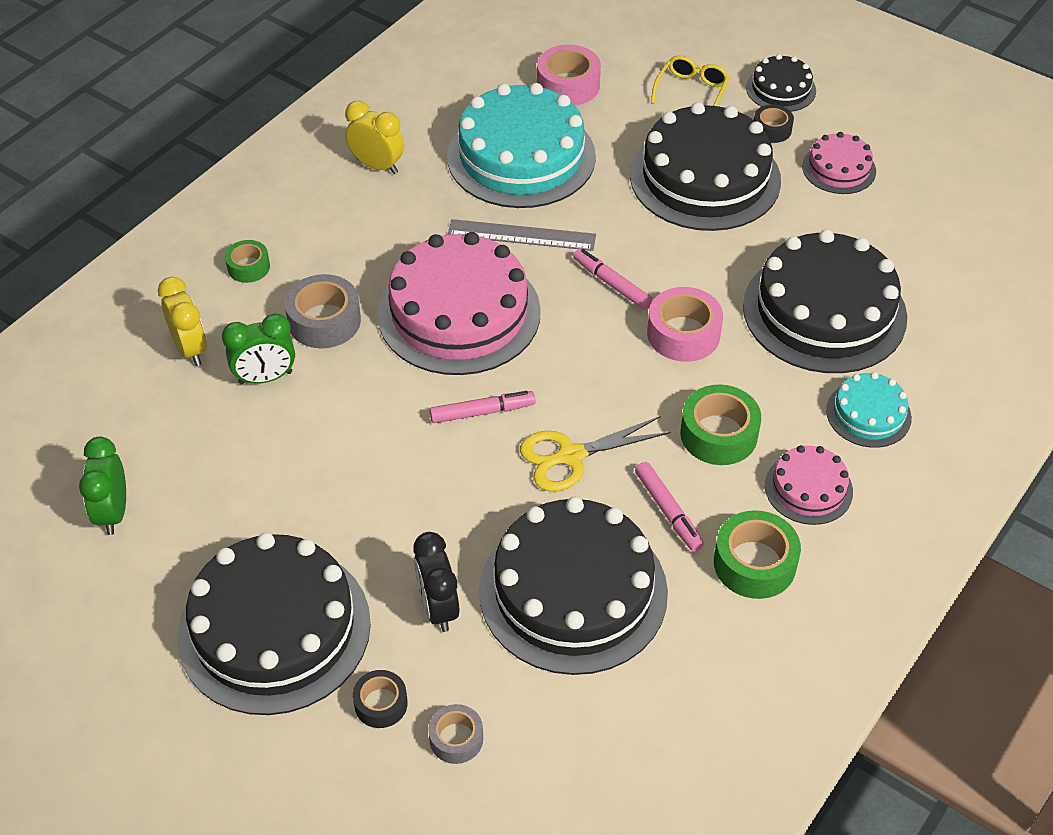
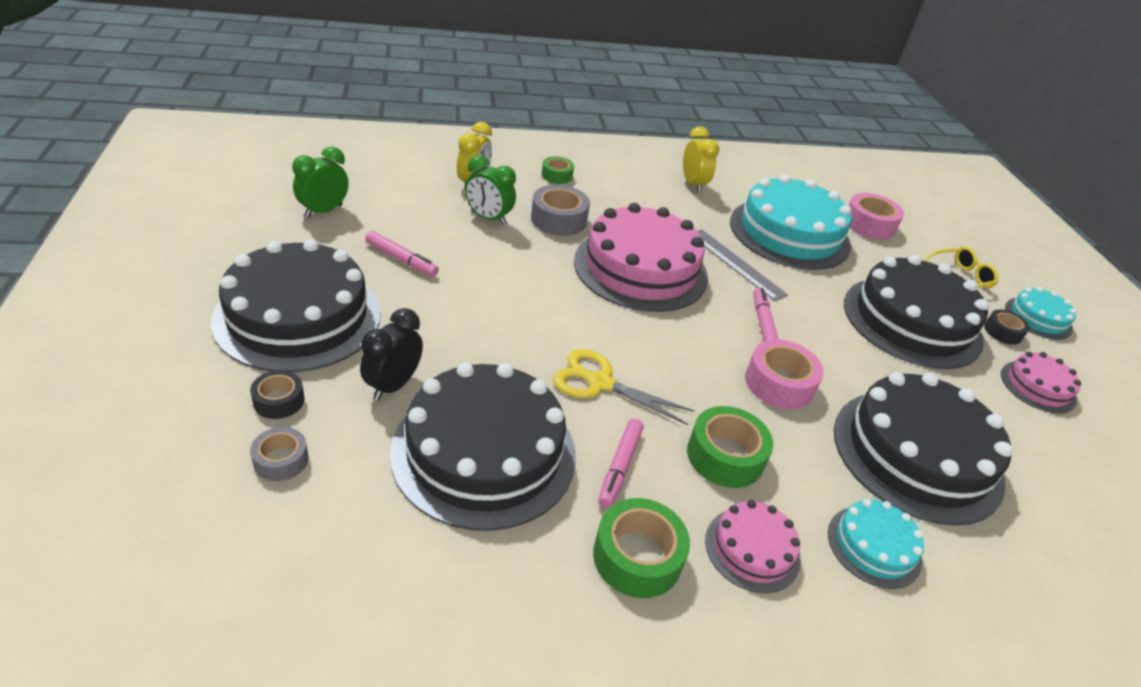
camera: 40 degrees right, 10 degrees down
(482, 412) = (580, 319): pink marker -> pink marker (401, 259)
(781, 89) = (1038, 318): black cake -> turquoise cake

